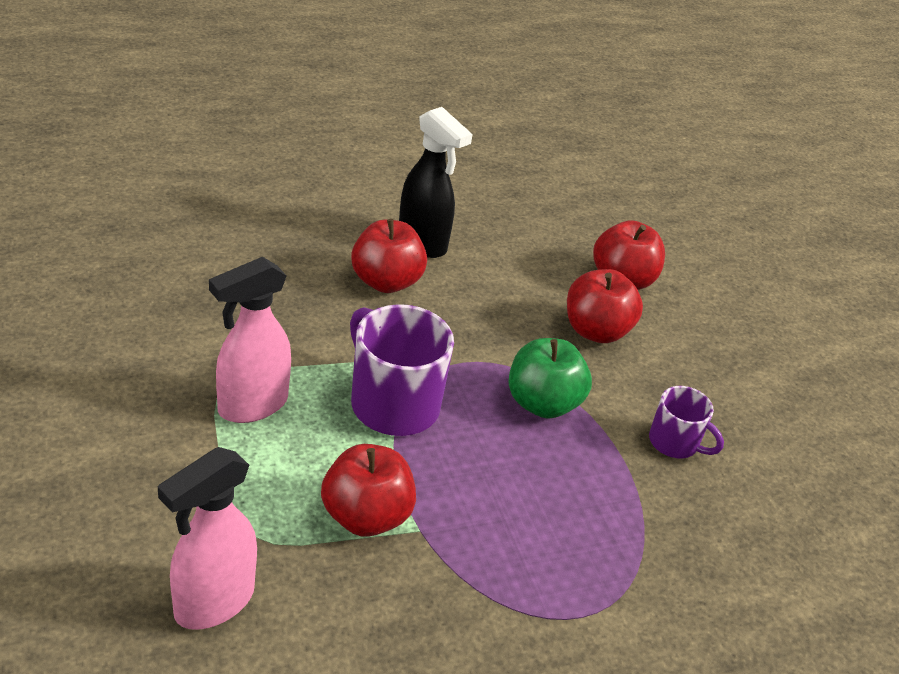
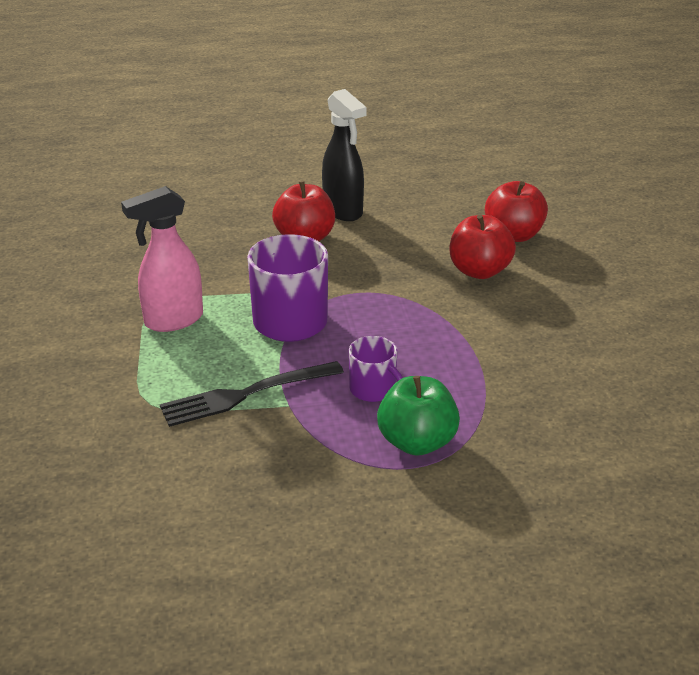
camera: 15 degrees right, 5 degrees down
(213, 603) = (110, 447): pink spray bottle -> none
(366, 516) = (246, 394): red apple -> black fork
(542, 403) = (417, 321): green apple -> green apple (417, 442)
(675, 443) = (529, 350): purple mug -> purple mug (374, 390)

